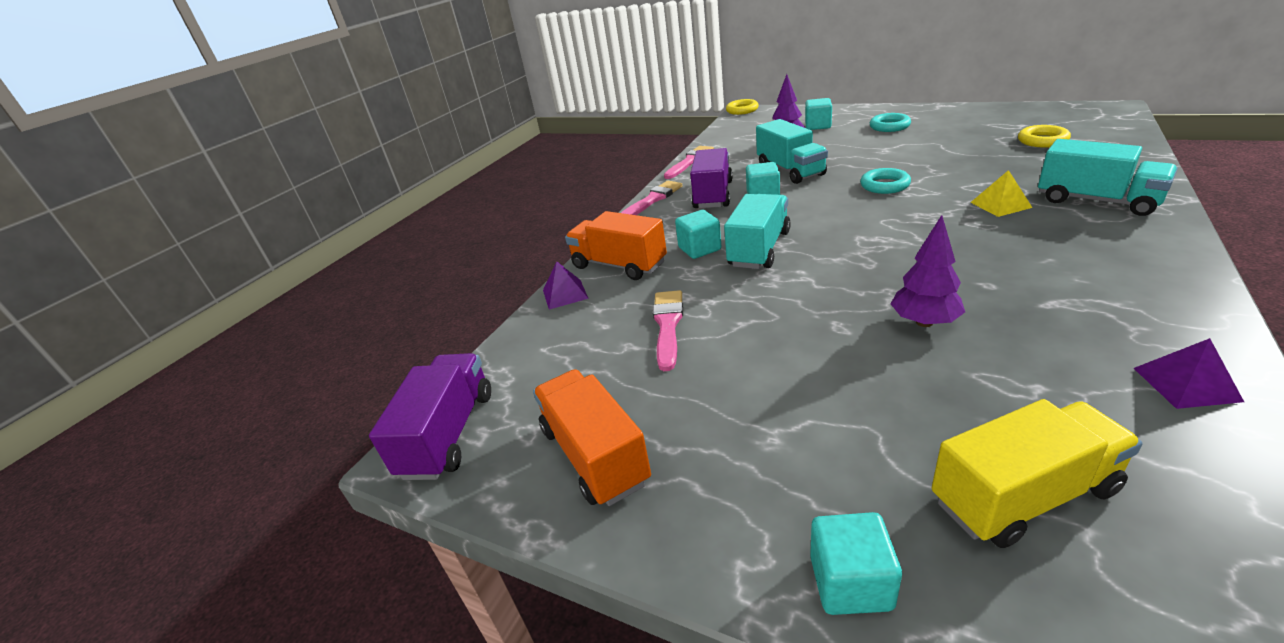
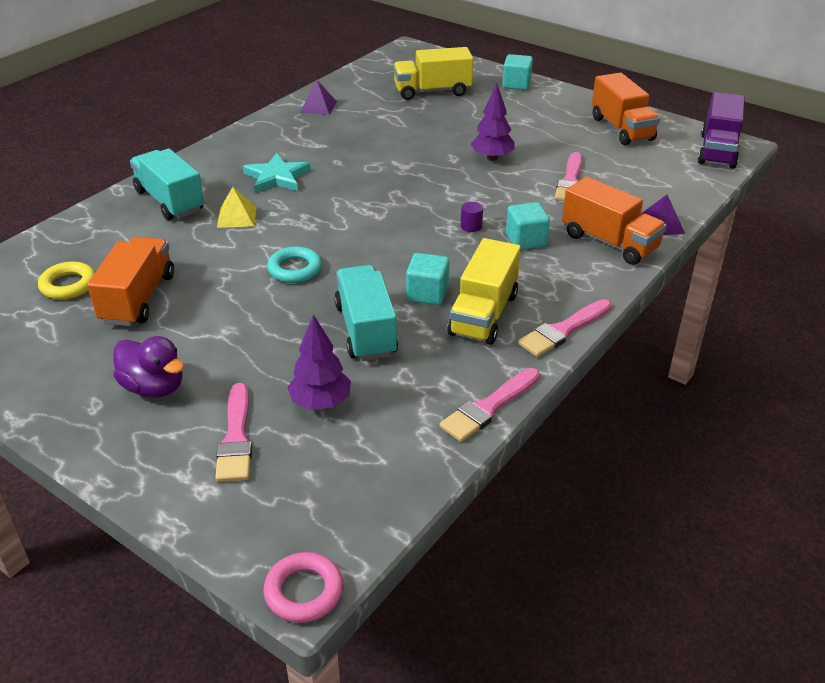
camera: 175 degrees left, 5 degrees up
(713, 195) = (483, 314): purple truck -> yellow truck
(742, 110) = (304, 591): yellow ring -> pink ring
(759, 249) = (471, 226): turquoise truck -> purple cylinder
(818, 126) = (236, 438): turquoise cube -> pink brush
(889, 126) = (154, 387): turquoise ring -> purple duck
(924, 322) = (401, 150): purple tree -> purple tree (492, 158)
(975, 147) = (138, 298): none -> orange truck
(1030, 248) = (276, 177): none -> turquoise star

